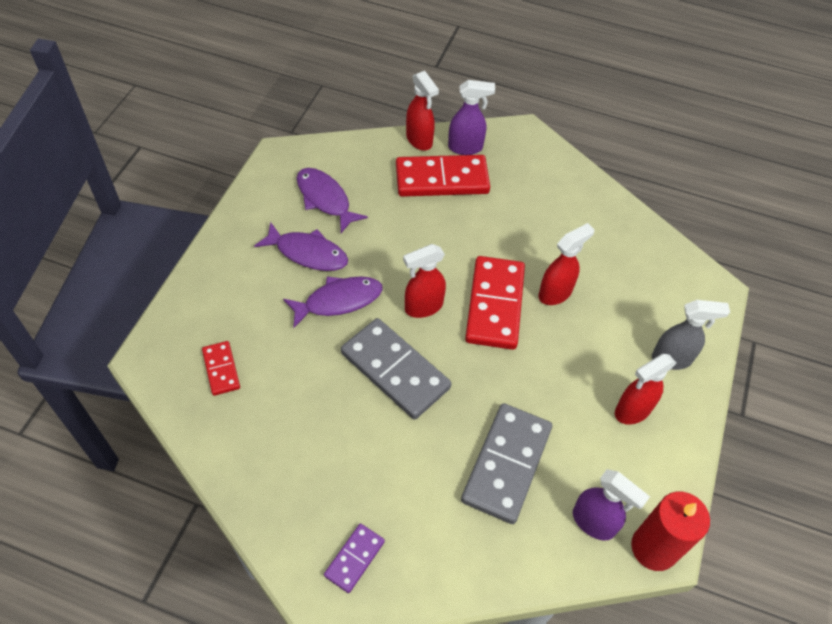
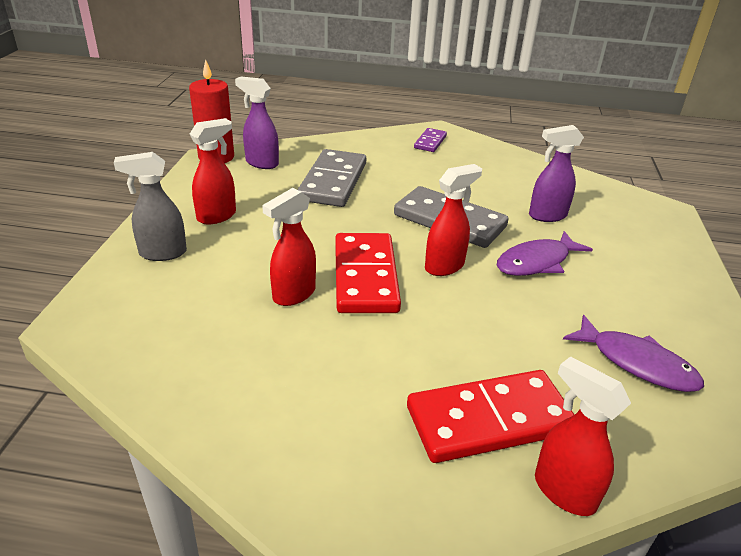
camera: 170 degrees right, 20 degrees down
(221, 369) = (601, 209): red domino -> none
(307, 253) = (604, 299): purple fish -> none
(466, 148) = (473, 491): purple spray bottle -> purple spray bottle (547, 216)

